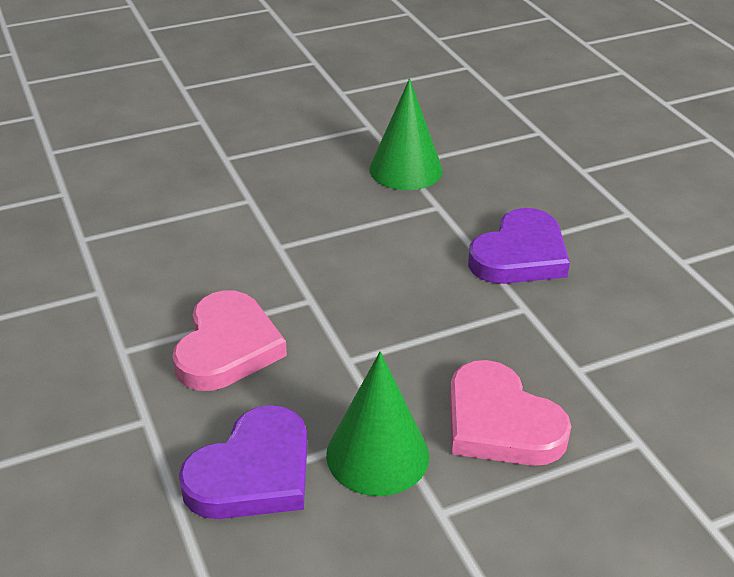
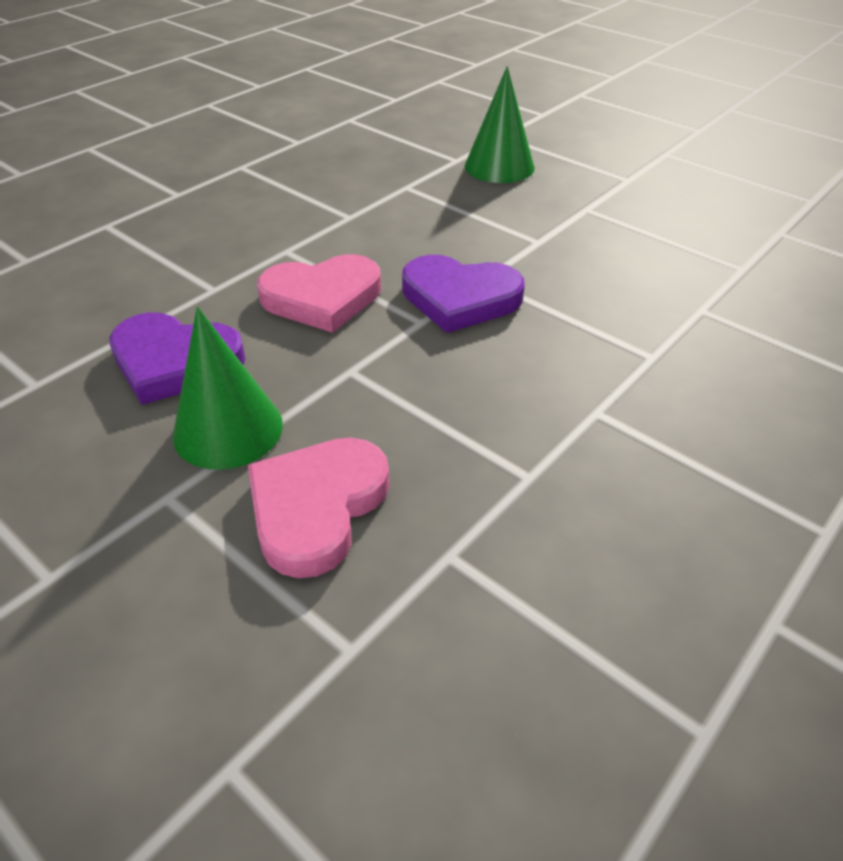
camera: 65 degrees right, 5 degrees up
(405, 169) = (694, 314): green cone -> green cone (499, 166)
(520, 255) = (625, 447): purple heart -> purple heart (460, 298)

